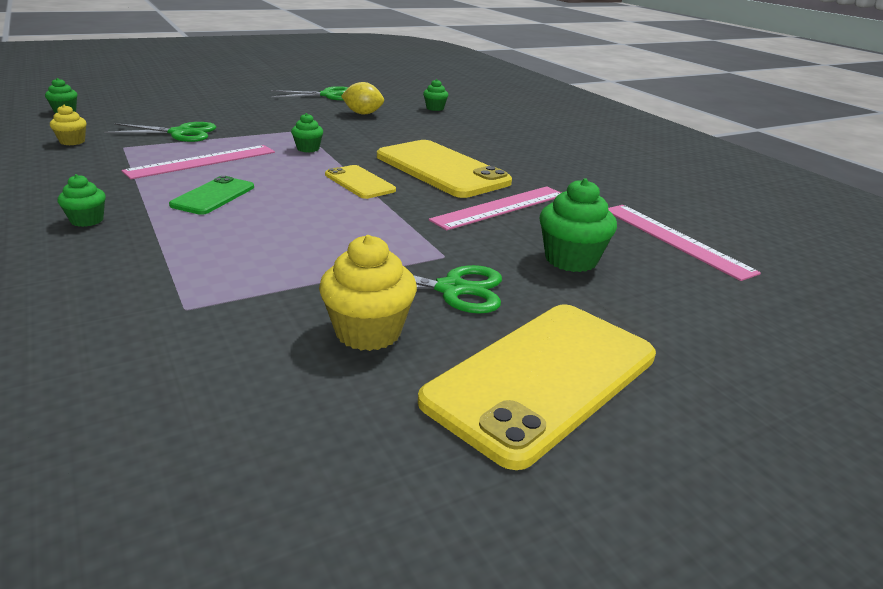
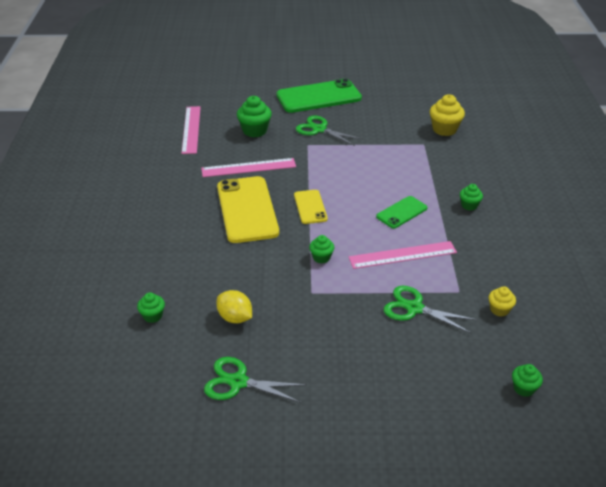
camera: 150 degrees left, 10 degrees up
(368, 332) = (362, 121): yellow cupcake -> yellow cupcake (444, 129)
(542, 378) = (318, 97): yellow phone -> green phone

